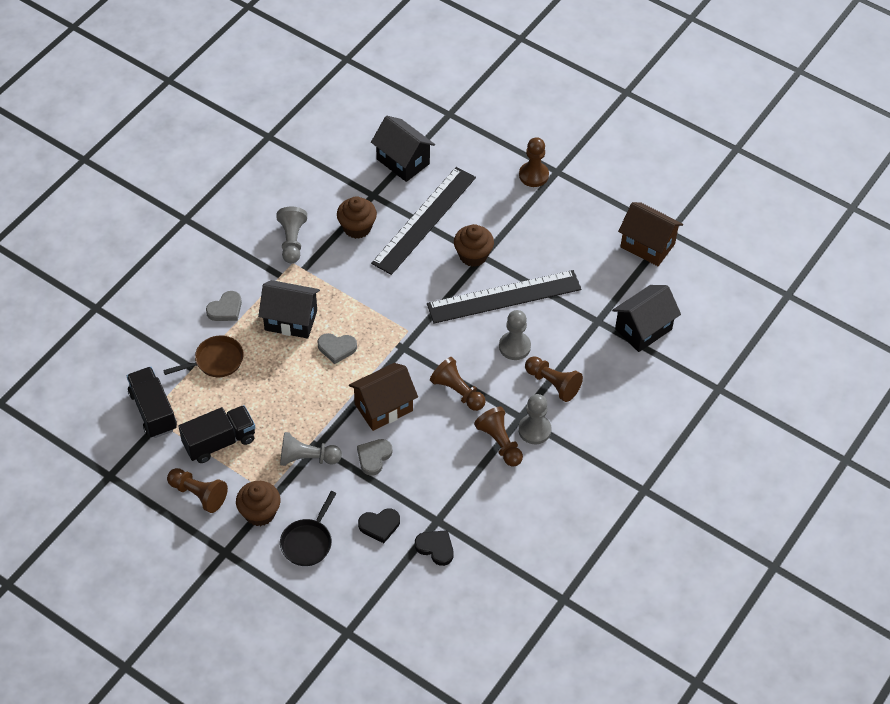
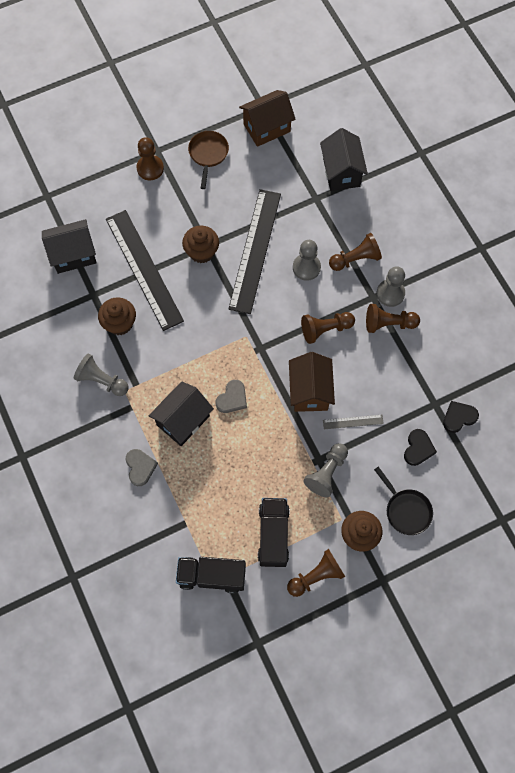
camera: 60 degrees left, 15 degrees up
(216, 361) = (189, 500): brown pan -> brown pan (208, 154)
(374, 457) = (353, 421): grey heart -> grey ruler

